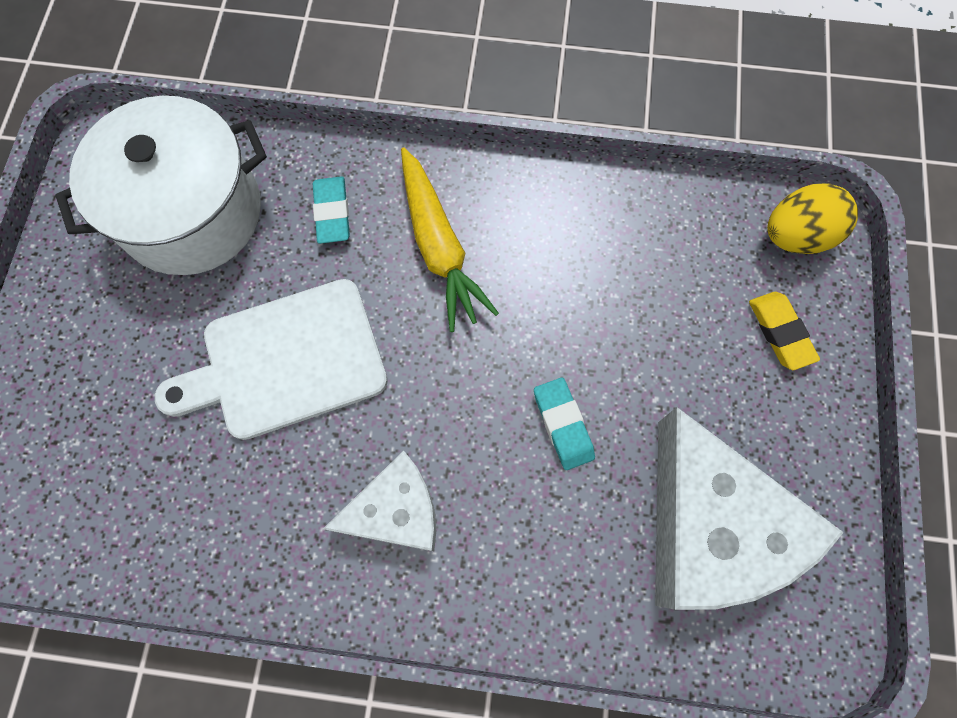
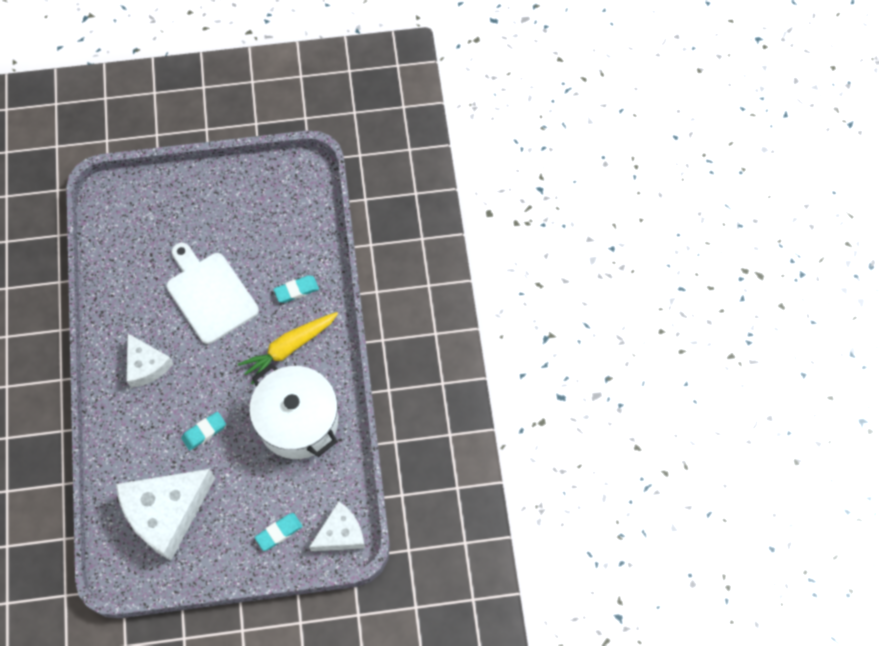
camera: 75 degrees right, 5 degrees down
(191, 212) = (280, 224): white pot -> white pot (298, 421)
(780, 332) = (279, 532): yellow eraser -> turquoise eraser
(796, 236) = (340, 533): yellow egg -> white cheese

